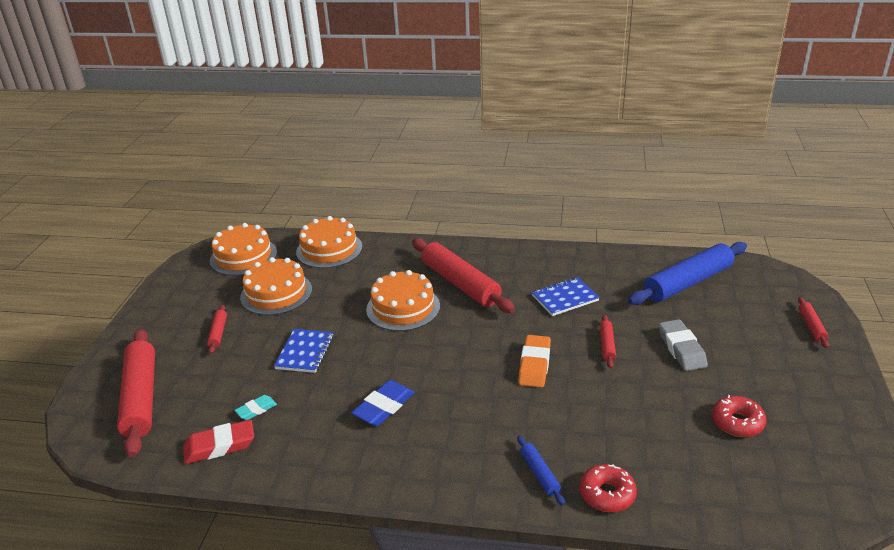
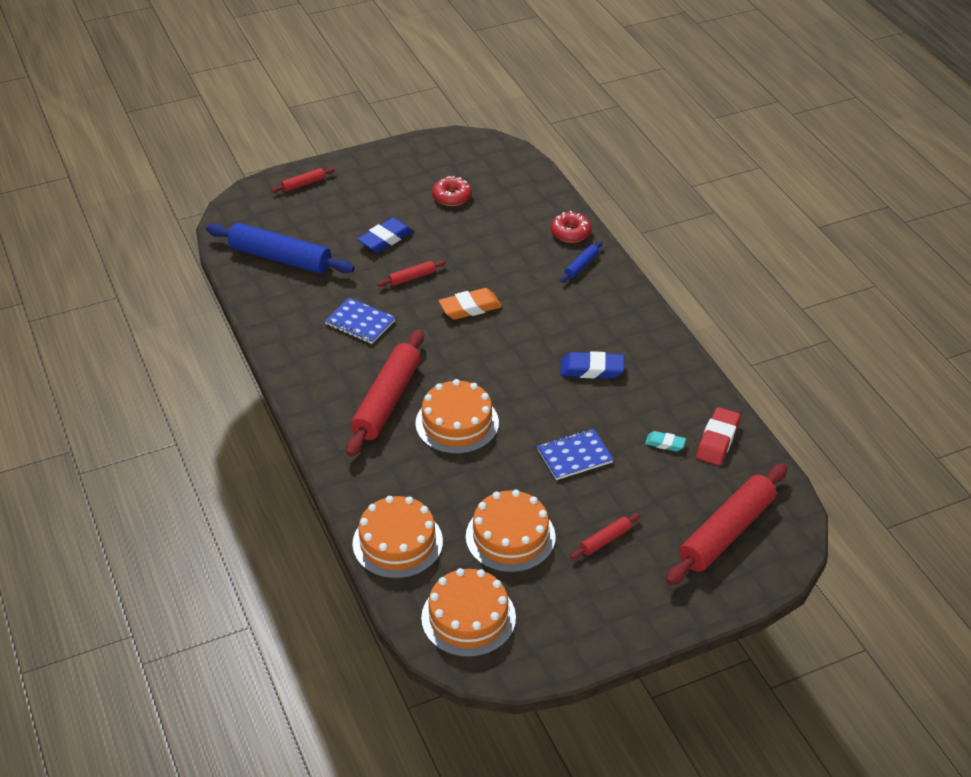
camera: 125 degrees left, 10 degrees up
(220, 446) = (717, 440): red eraser -> red eraser turned 75 degrees clockwise
(681, 349) = (385, 239): grey eraser -> blue eraser

